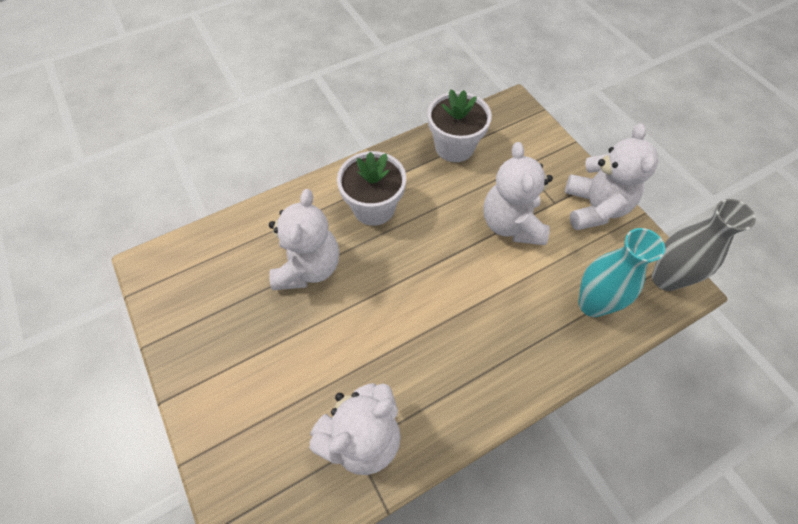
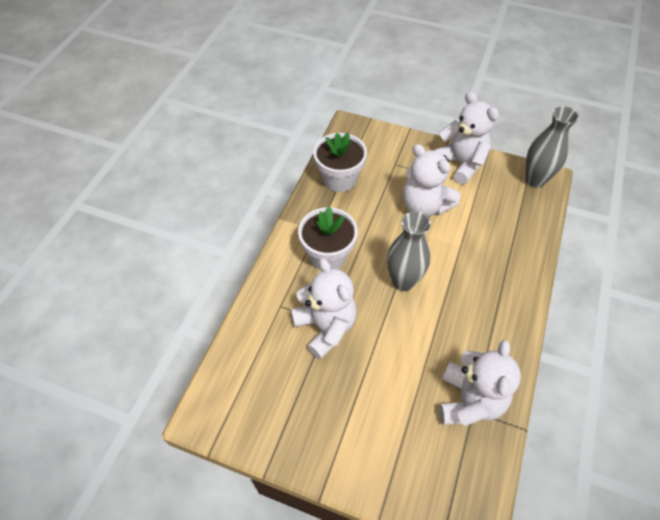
camera: 40 degrees left, 5 degrees down
(417, 279) = (403, 281): none -> grey vase
(592, 304) = (513, 222): turquoise vase -> none

